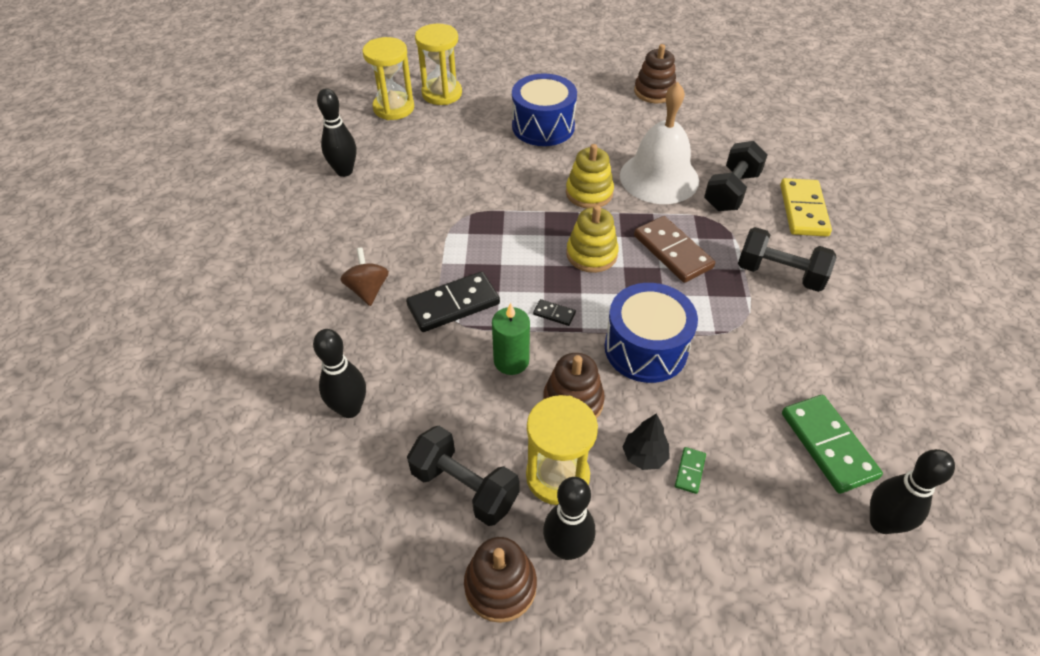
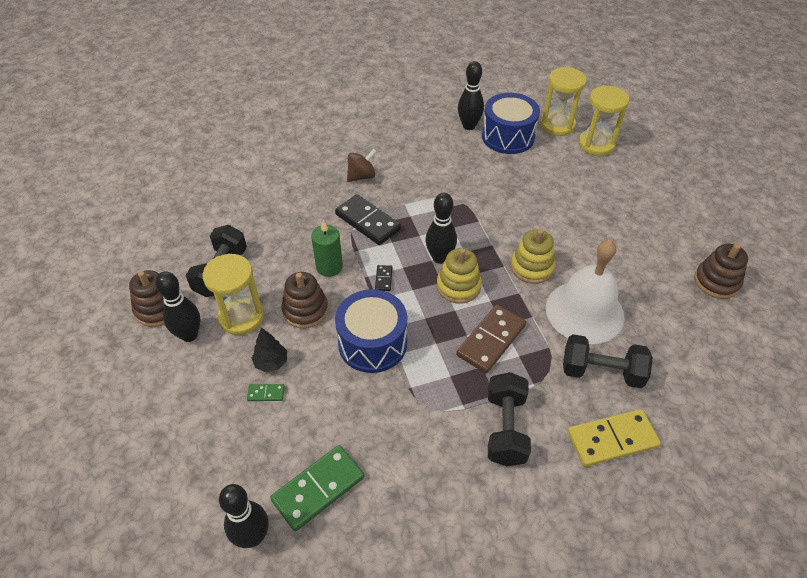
camera: 70 degrees right, 0 degrees up
(350, 409) = (262, 202): black bowling pin -> black bowling pin (440, 258)
(543, 126) = (599, 216): blue drum -> blue drum (508, 136)

